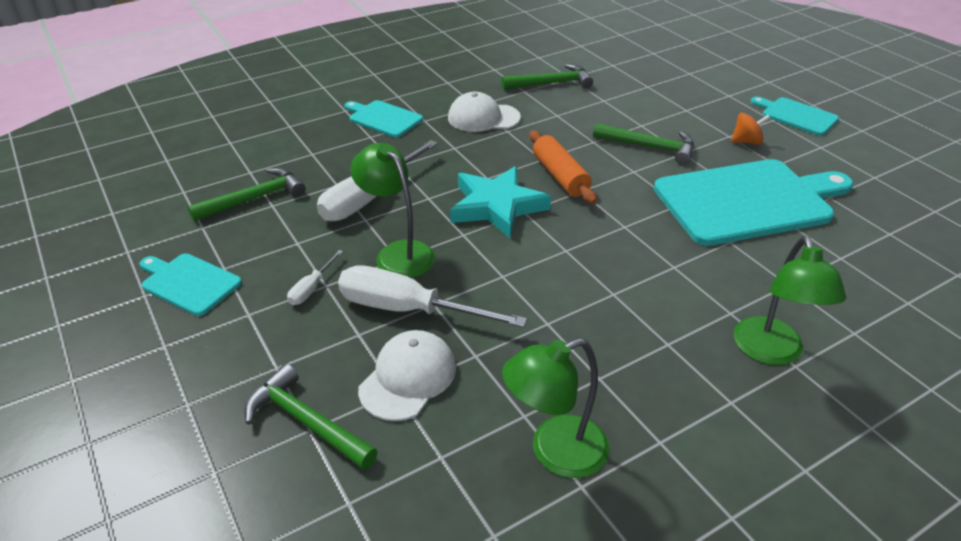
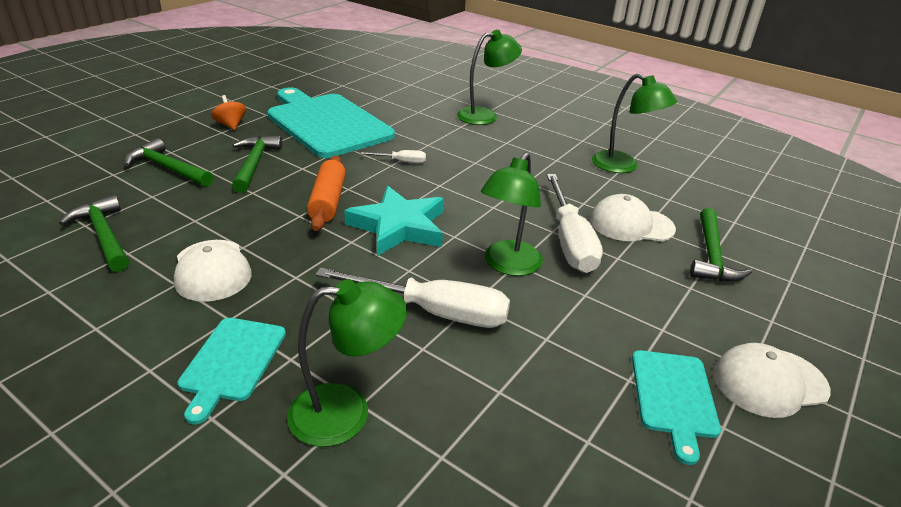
camera: 115 degrees left, 5 degrees down
(142, 348) = (769, 382): none -> white cap
(254, 198) = (498, 417): green hammer -> green hammer (168, 168)
(310, 148) = (347, 412): none -> green lamp
(312, 288) = (596, 302): white screwdriver -> white screwdriver (401, 162)
(560, 176) = (328, 201): orange rolling pin -> orange rolling pin turned 45 degrees counterclockwise
(796, 116) = (176, 107): turquoise cutting board -> none

